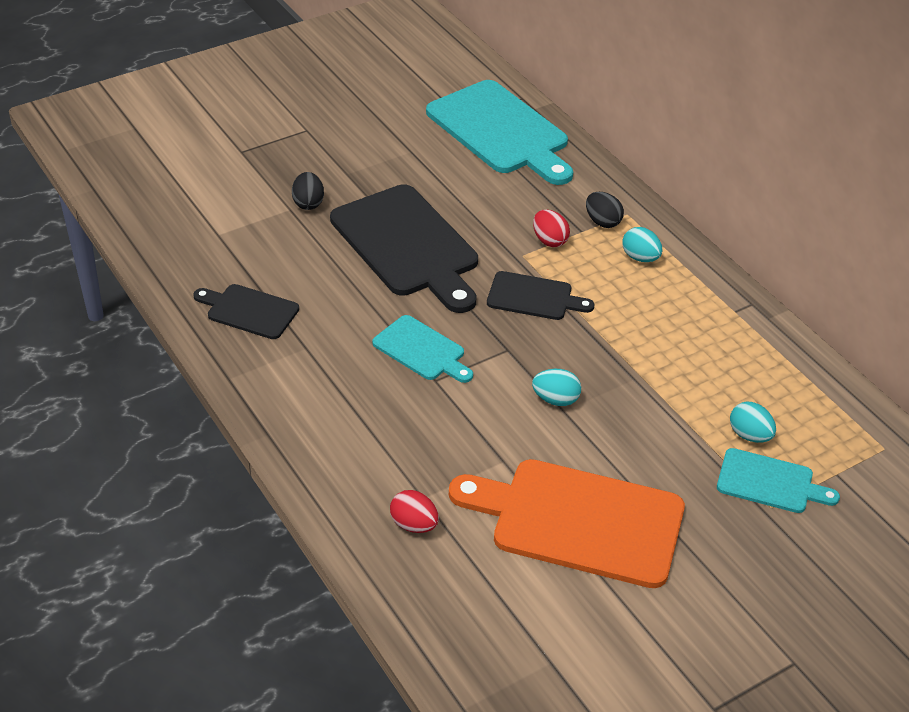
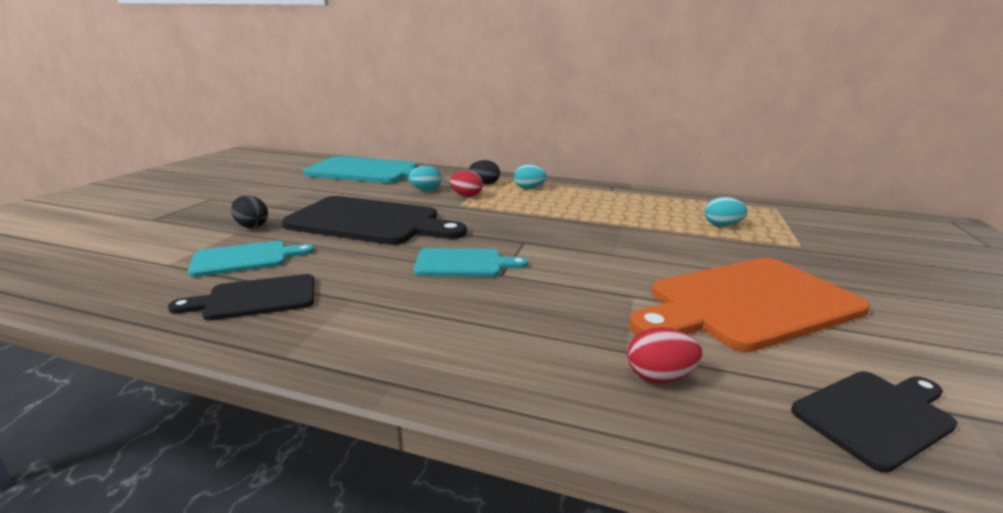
camera: 40 degrees left, 20 degrees down
(534, 297) = (498, 217): black cutting board -> black cutting board (876, 415)
(555, 400) = (599, 251): turquoise egg -> turquoise egg (426, 190)
(770, 482) = (775, 238): turquoise cutting board -> turquoise cutting board (245, 258)

